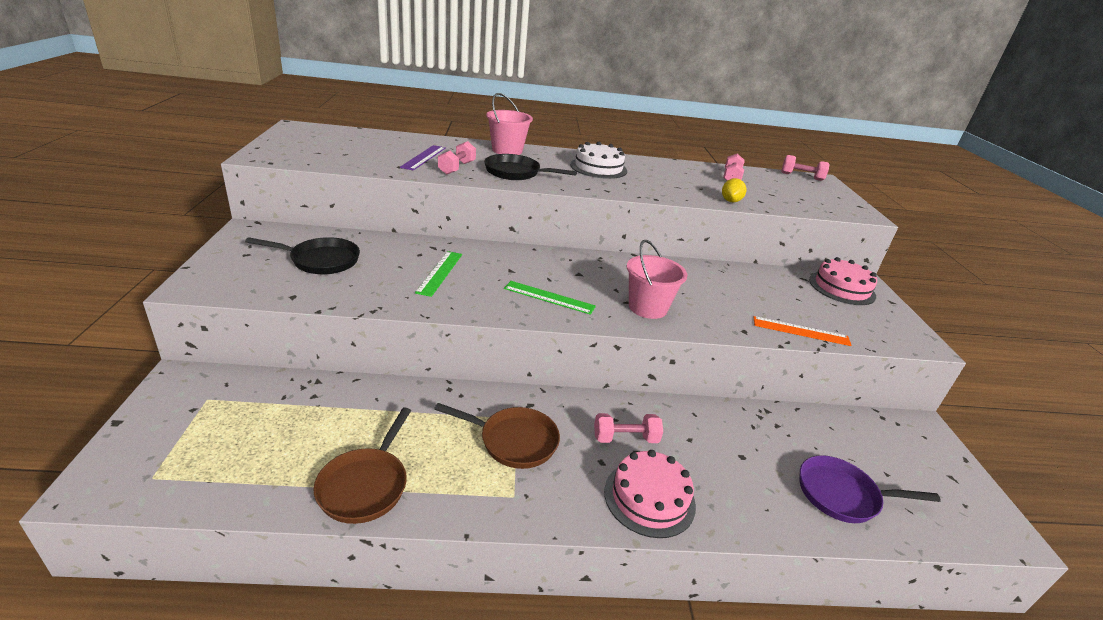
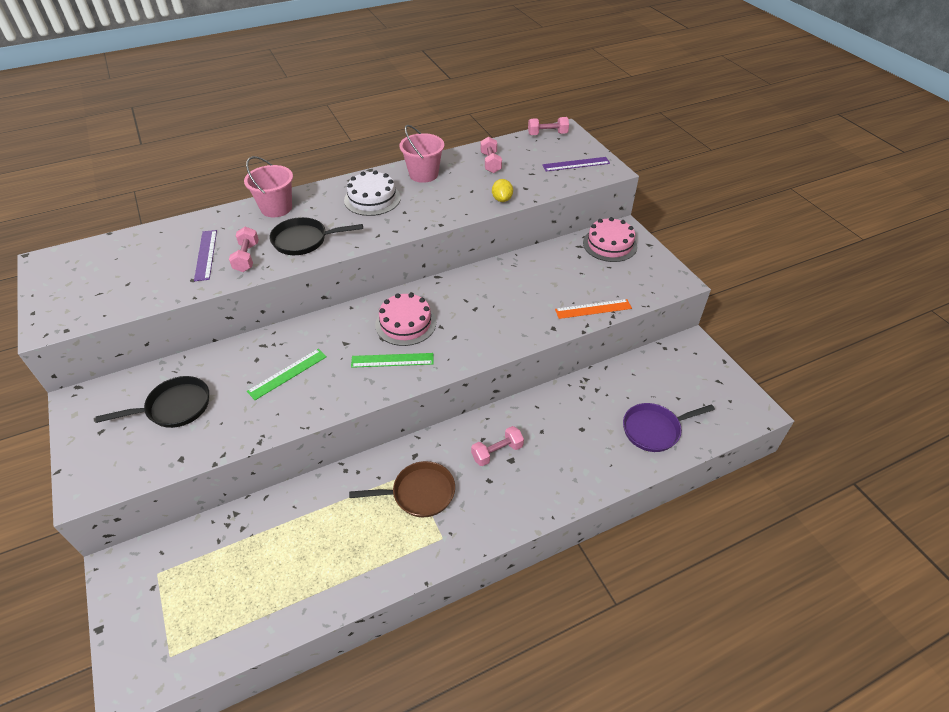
camera: 20 degrees left, 15 degrees up
(365, 485) = (334, 582): brown pan -> none
(439, 273) = (287, 373): green ruler -> green ruler turned 60 degrees clockwise
(647, 307) = (473, 336): pink bucket -> pink bucket (423, 174)
(649, 498) = (533, 494): pink cake -> pink cake (405, 323)
(825, 201) = (576, 164): none -> purple ruler

